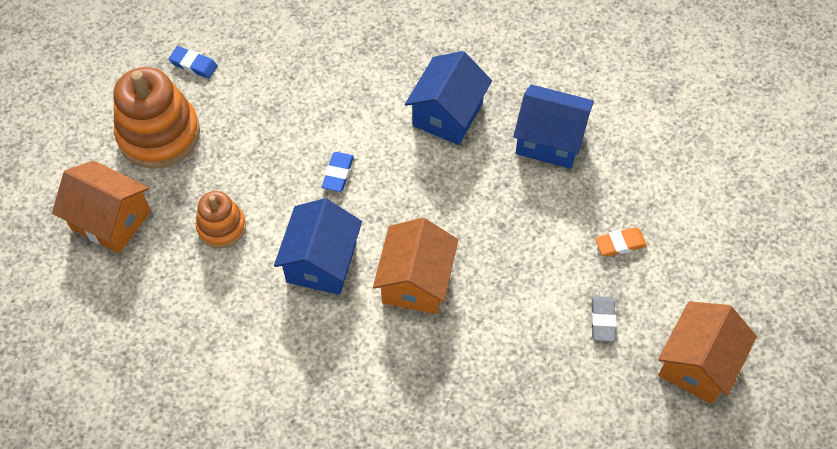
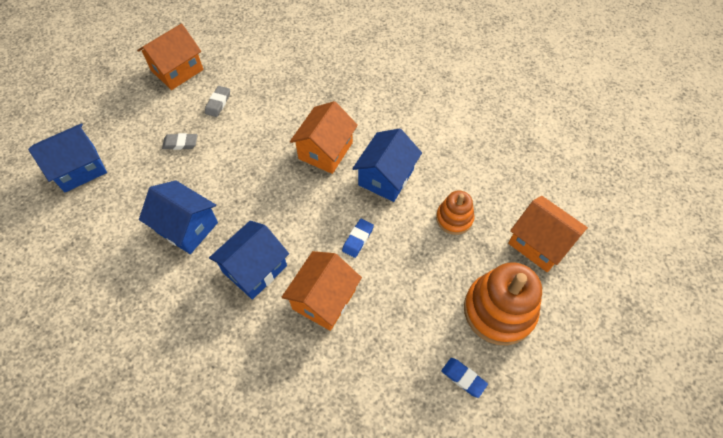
camera: 165 degrees left, 0 degrees up
(358, 102) = (324, 299): none -> orange house
(620, 244) = (180, 143): orange eraser -> grey eraser
(728, 178) = (79, 168): none -> blue house

